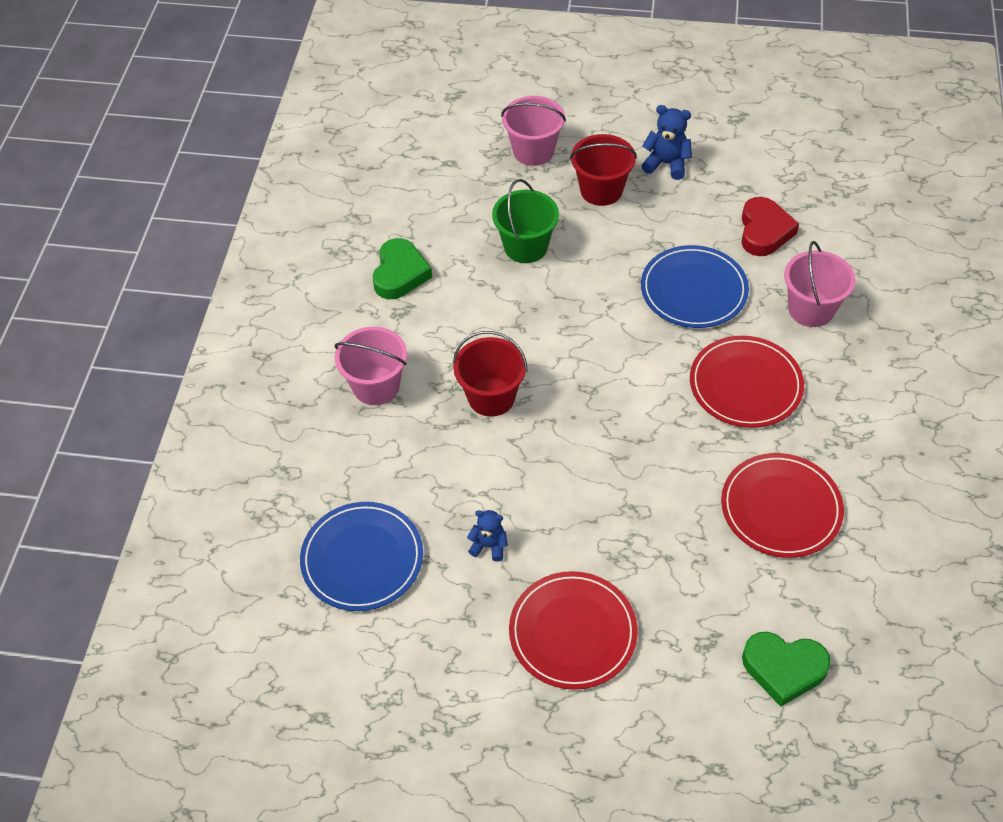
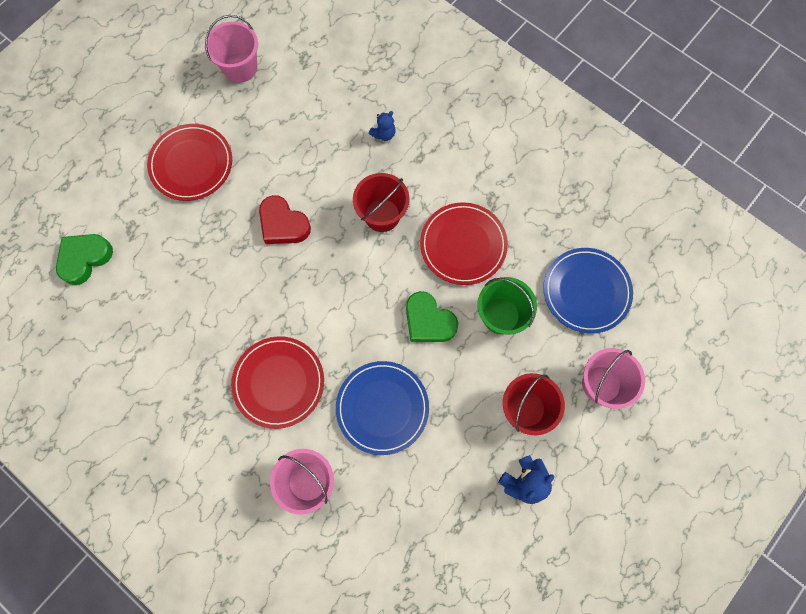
camera: 120 degrees right, 20 degrees up
(362, 559) = (317, 84): blue plate -> blue plate (586, 291)
(376, 386) = (438, 153): pink bucket -> pink bucket (240, 68)
(400, 274) = (528, 217): green heart -> green heart (428, 321)
(489, 546) = (277, 153): blue teddy bear -> blue teddy bear (384, 134)
(764, 231) = (403, 506): red heart -> red heart (283, 224)
(781, 508) = (176, 334): red plate -> red plate (463, 245)

